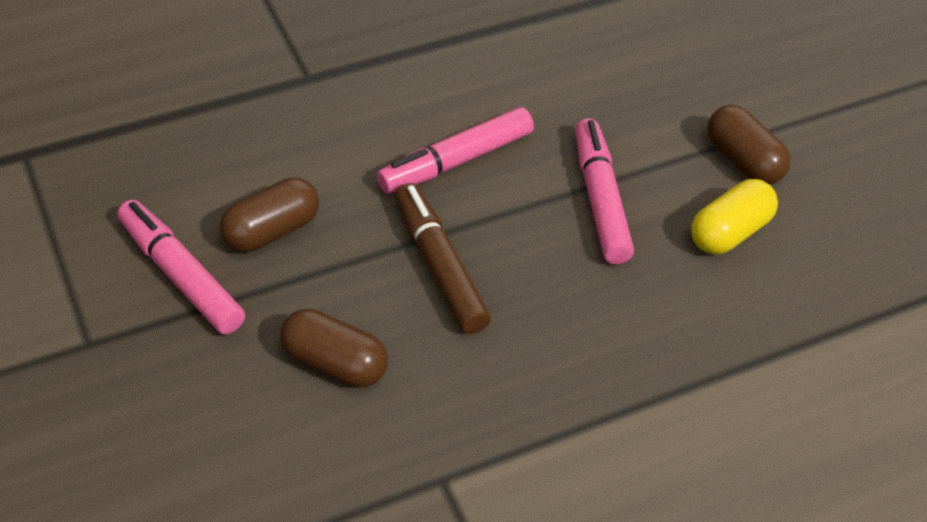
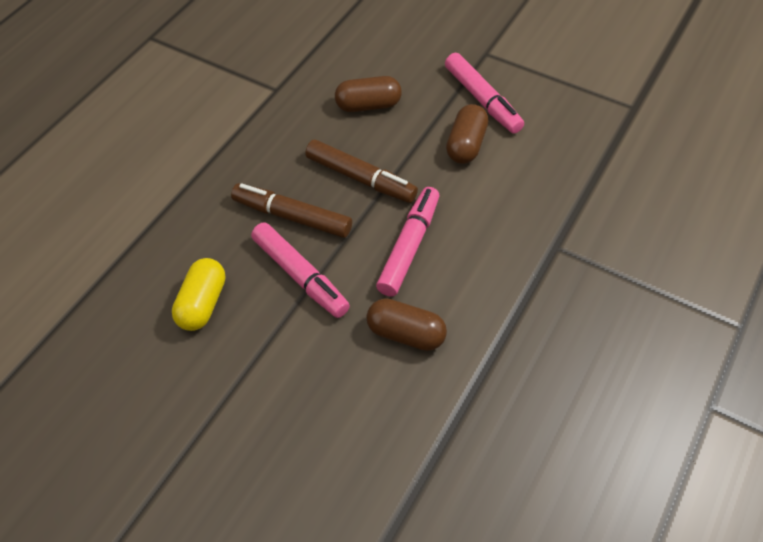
camera: 150 degrees right, 5 degrees up
(181, 276) = (482, 100): pink marker -> pink marker turned 45 degrees clockwise
(561, 269) = (292, 217): none -> brown marker
(743, 160) = (221, 370): brown capsule -> brown capsule (406, 334)

